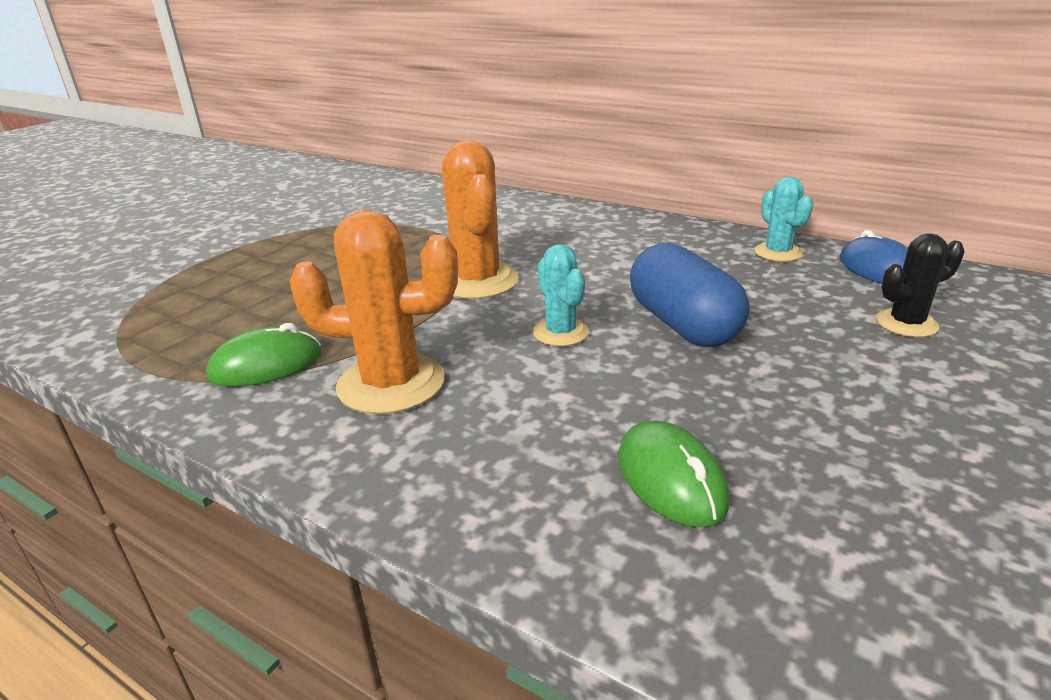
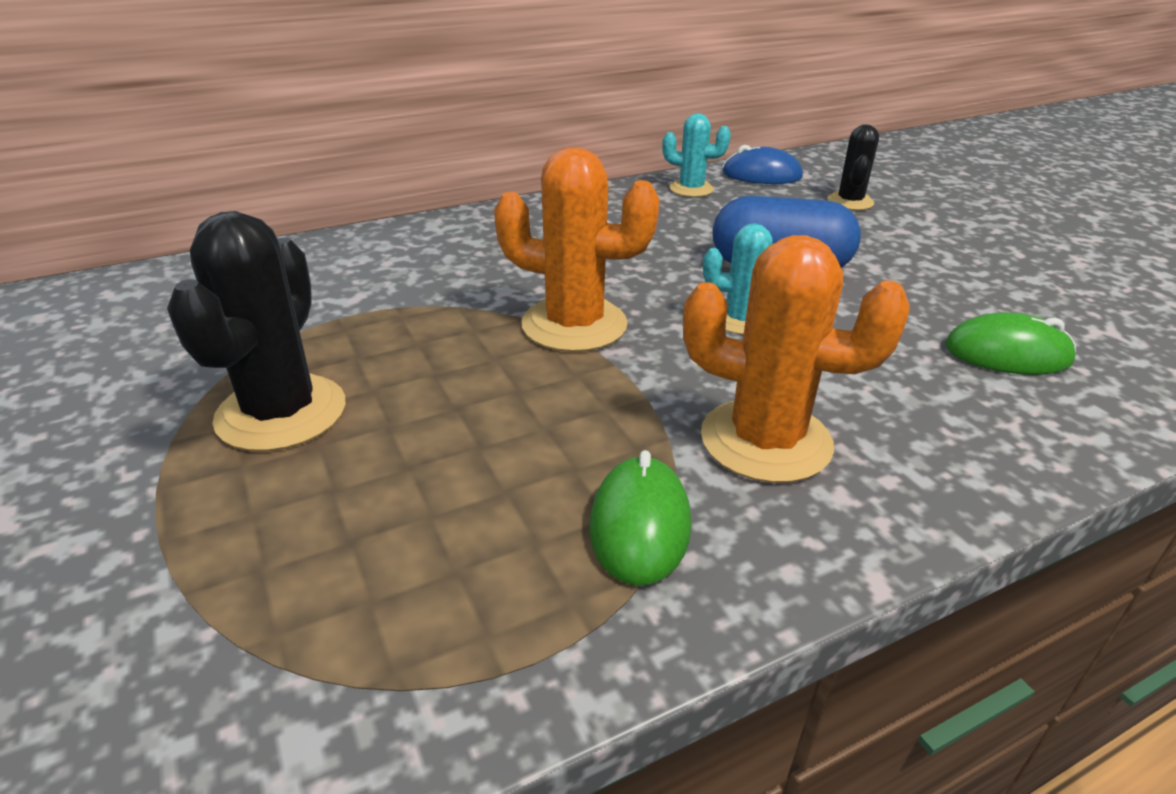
camera: 60 degrees left, 5 degrees up
(306, 248) = (281, 413): none -> black cactus
(391, 384) = (765, 441): orange cactus -> orange cactus turned 75 degrees clockwise

